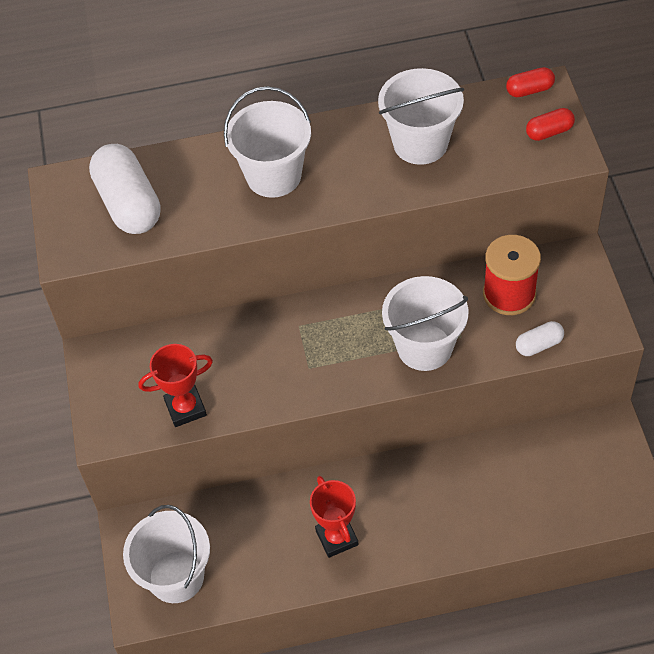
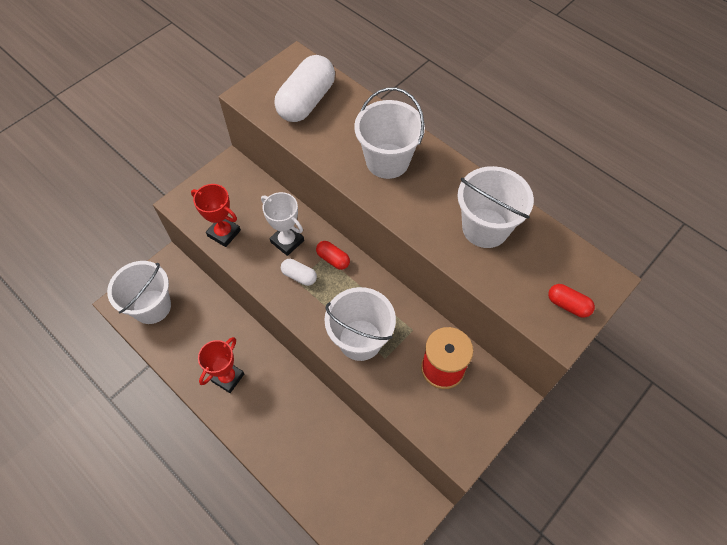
camera: 50 degrees right, 5 degrees up
(250, 351) = (287, 241): none -> white trophy
(529, 90) = (595, 269): red capsule -> red capsule (333, 259)
(539, 345) = (414, 413): white capsule -> white capsule (299, 276)

